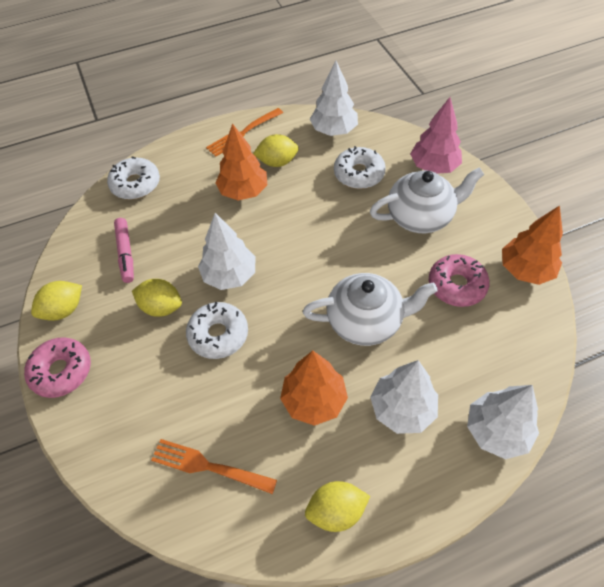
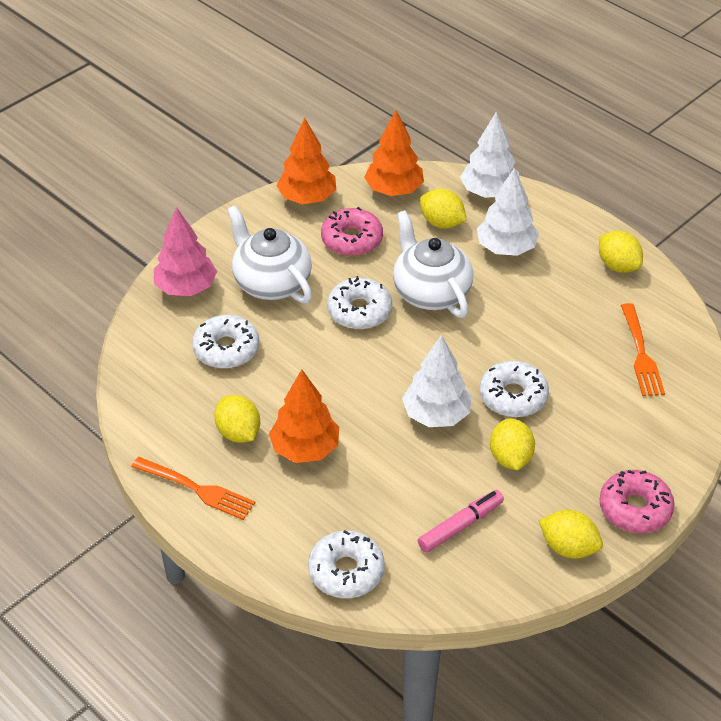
camera: 115 degrees left, 10 degrees down
(314, 400) = (535, 305): orange tree -> orange tree (394, 190)
(334, 130) = (154, 394): white tree -> none
(364, 263) = (359, 311): none -> white donut
(459, 366) = (442, 223): none -> yellow lemon

